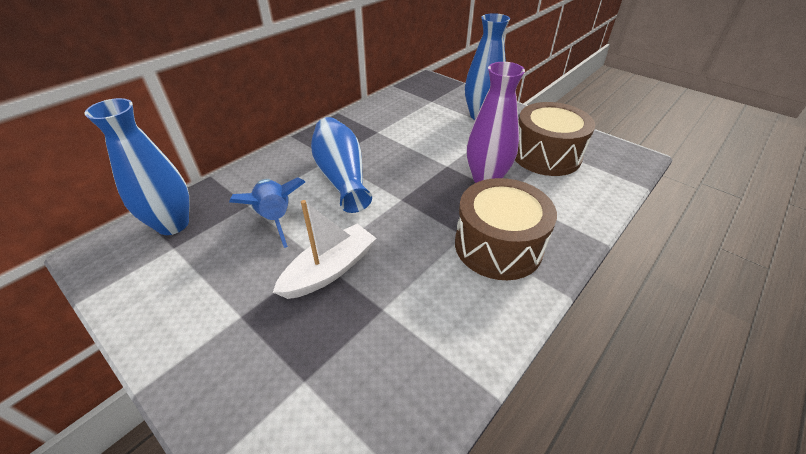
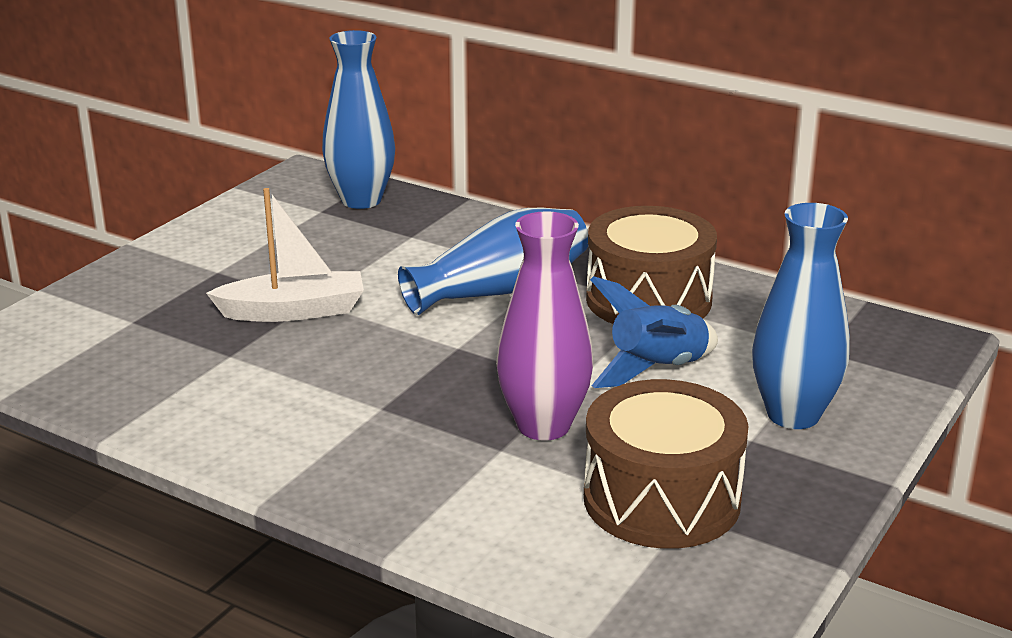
camera: 80 degrees right, 15 degrees down
(275, 218) = (387, 259): blue rocket -> blue rocket (657, 370)
(329, 270) = (293, 311): white boat -> white boat turned 45 degrees counterclockwise
(498, 246) = (361, 439): brown drum -> brown drum (648, 300)

